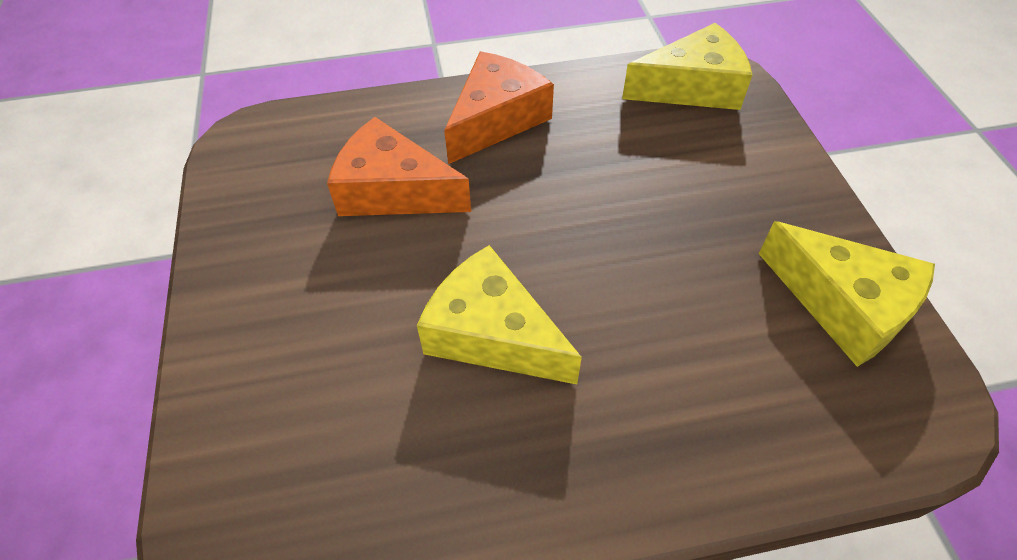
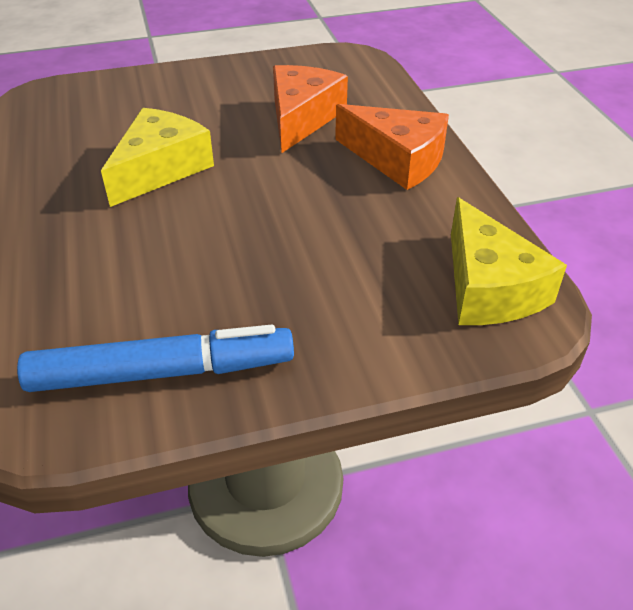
camera: 85 degrees right, 10 degrees down
(843, 305) = (162, 372): yellow cheese -> blue marker

